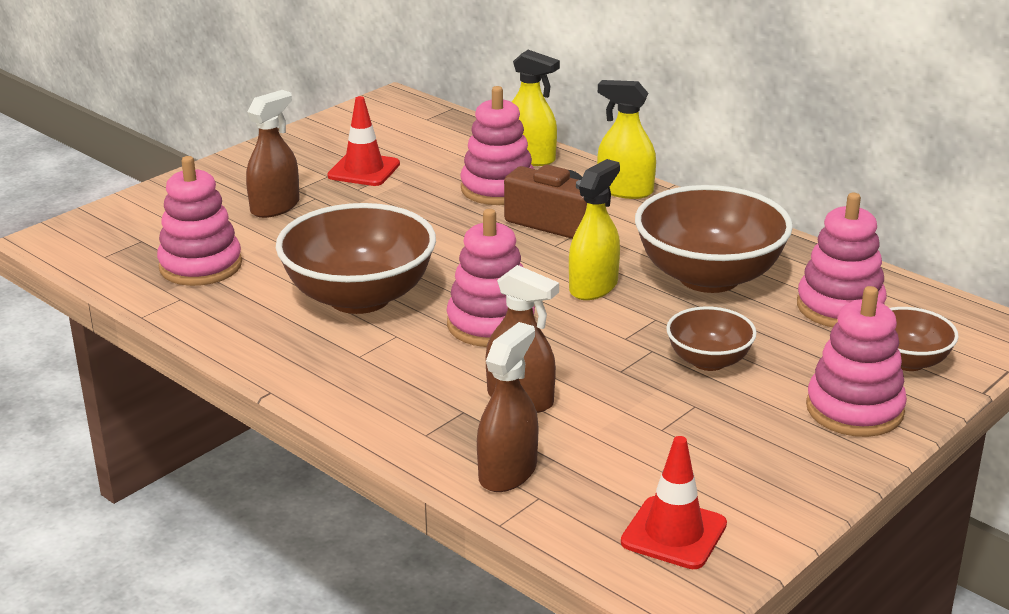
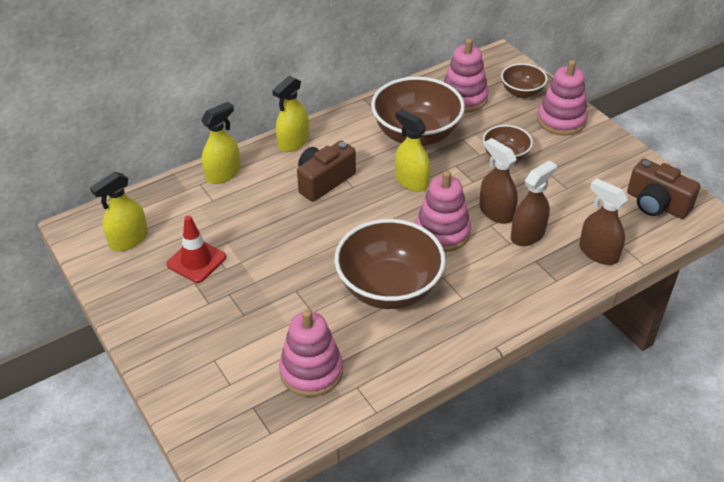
camera: 75 degrees left, 15 degrees up
(275, 207) = (233, 318): brown spray bottle -> brown spray bottle (496, 212)
(384, 129) = (128, 240): none -> yellow spray bottle
(498, 189) = (262, 197): pink stacking toy -> none
(674, 533) = (656, 204): red traffic cone -> brown camera

